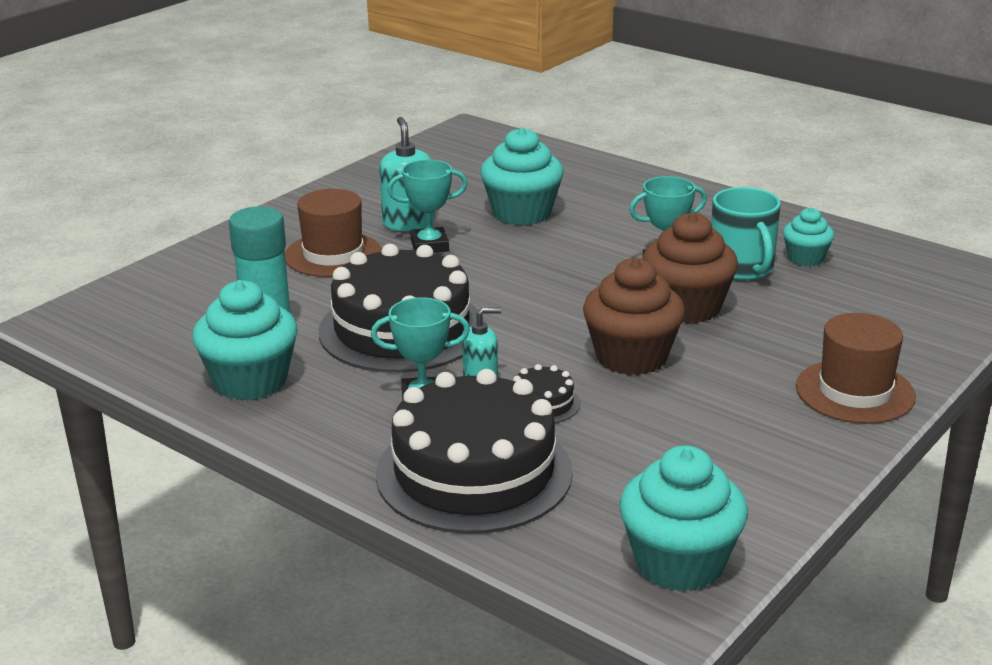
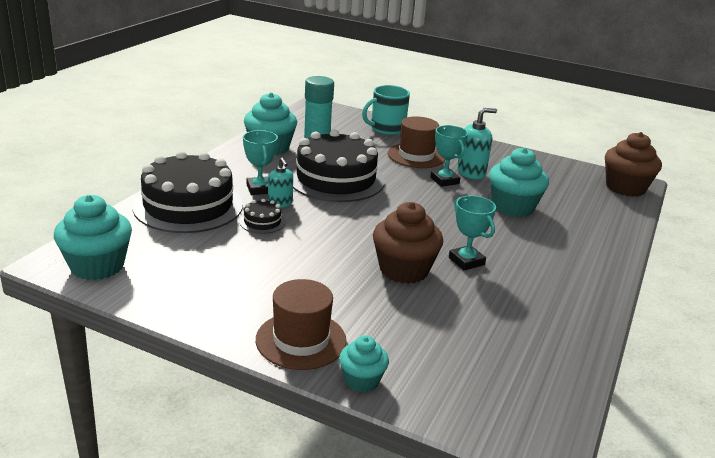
camera: 75 degrees right, 0 degrees up
(631, 357) = (325, 249): brown cupcake -> brown cupcake (625, 188)
(742, 268) = (481, 294): turquoise mug -> turquoise mug (387, 129)
(805, 258) = (517, 326): turquoise cupcake -> turquoise cupcake (362, 380)

